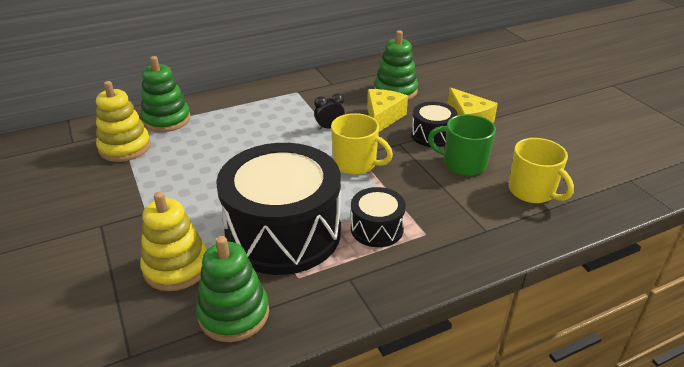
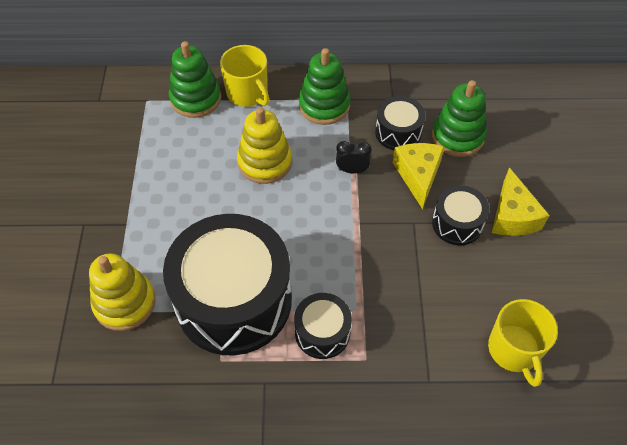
camera: 25 degrees right, 20 degrees up
(125, 147) = (142, 126): yellow stacking toy -> yellow stacking toy (265, 162)
(234, 314) = (148, 377): green stacking toy -> green stacking toy (324, 105)
(350, 99) = (398, 132): none -> black drum
(356, 164) = (350, 235): yellow mug -> yellow mug (248, 93)
(382, 118) = (418, 175): yellow cheese -> yellow cheese turned 45 degrees counterclockwise
(463, 164) = (464, 280): green mug -> none

